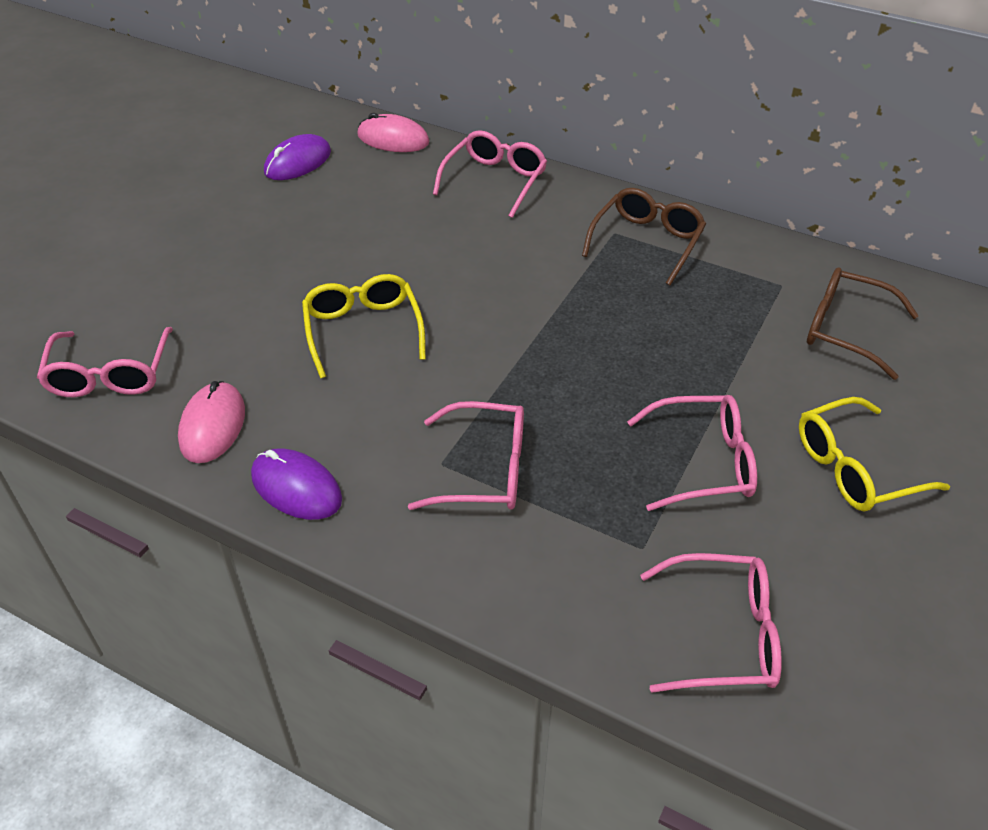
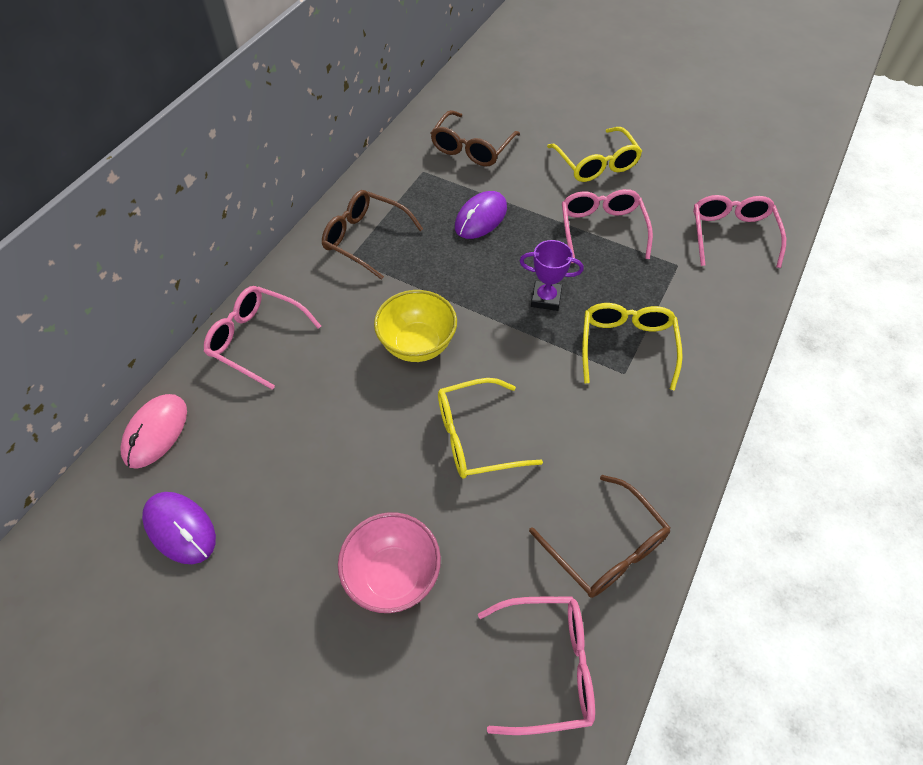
camera: 90 degrees left, 10 degrees up
(212, 425) = (606, 548): pink mouse -> brown glasses
(224, 278) = (393, 576): none -> pink bowl
(296, 487) = (665, 470): purple mouse -> purple mouse (481, 218)
(485, 470) = (627, 346): pink glasses -> yellow glasses
(488, 286) = (417, 345): none -> yellow bowl
(563, 395) = (546, 298): none -> purple trophy

